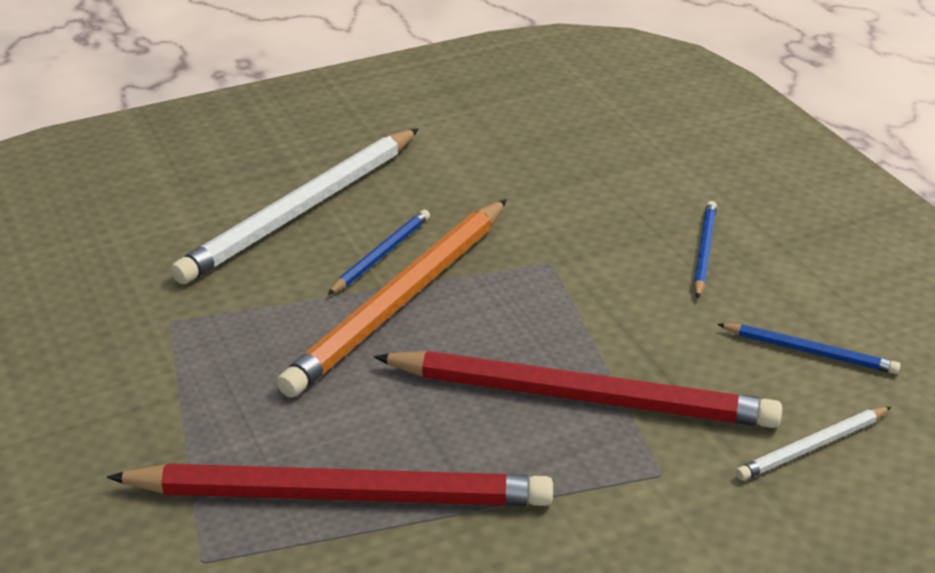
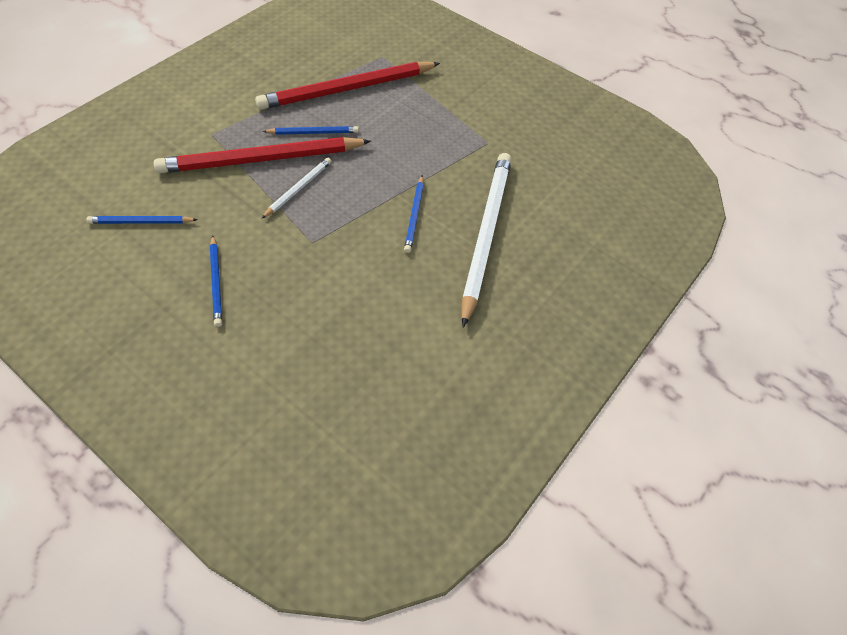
camera: 150 degrees right, 20 degrees up
(401, 300) = (383, 188): orange pencil -> none
(463, 421) = (313, 132): none -> blue pencil
(812, 447) = (139, 165): white pencil -> white pencil (298, 189)

